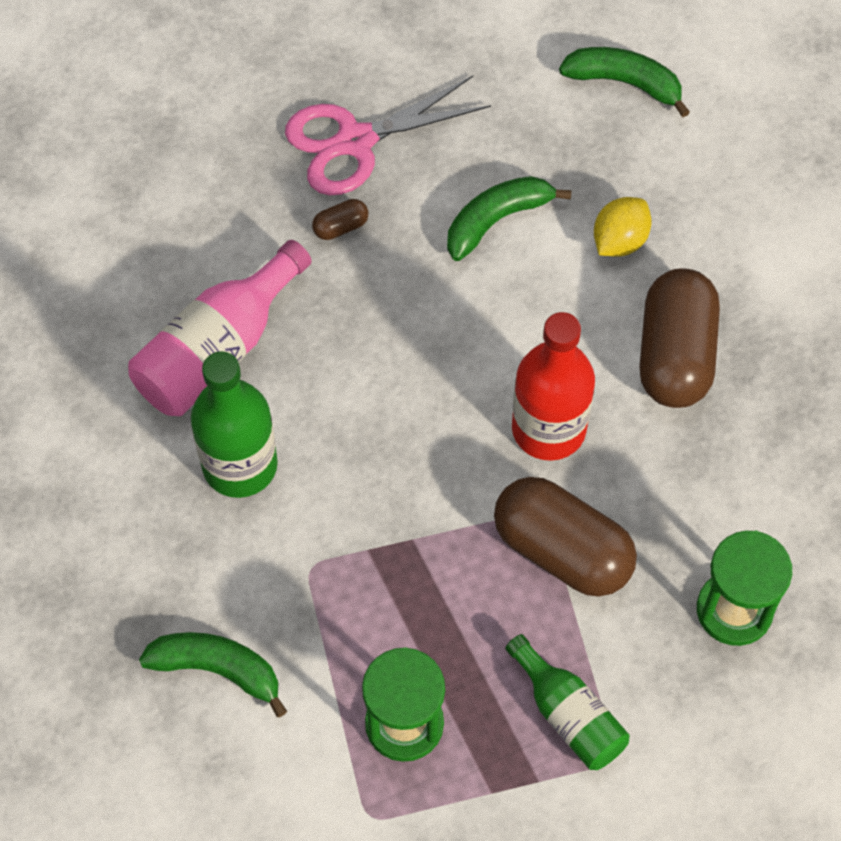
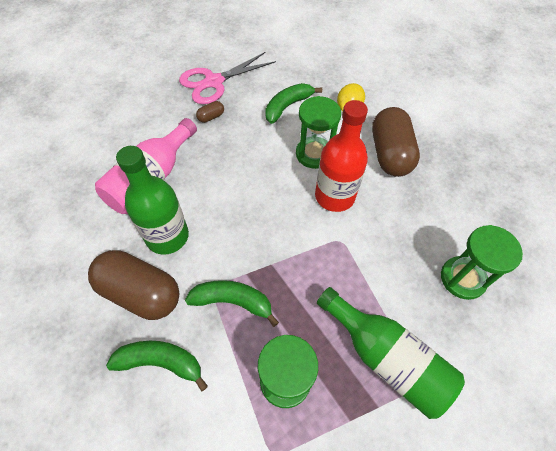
camera: 10 degrees left, 5 degrees down
(528, 336) = (314, 154): none -> green hourglass
(562, 550) = (357, 259): brown capsule -> brown capsule (140, 293)
(568, 714) = (386, 358): green bottle -> green bottle, size x1.53
(625, 82) = (334, 49): green banana -> green banana (233, 301)

